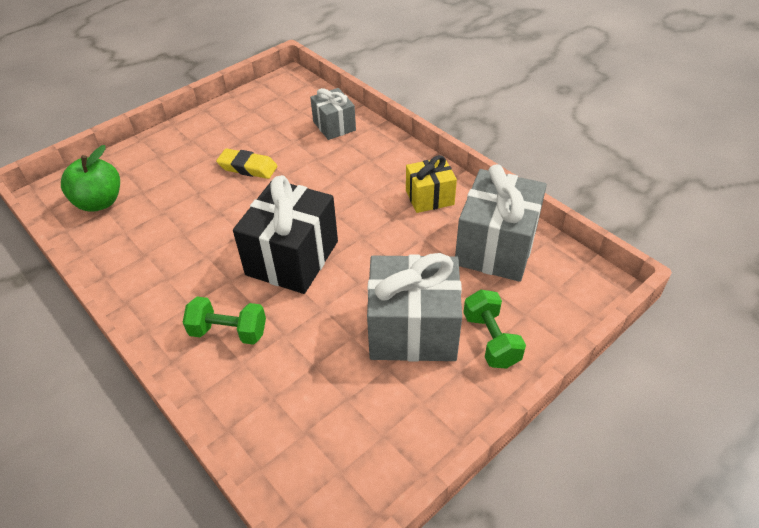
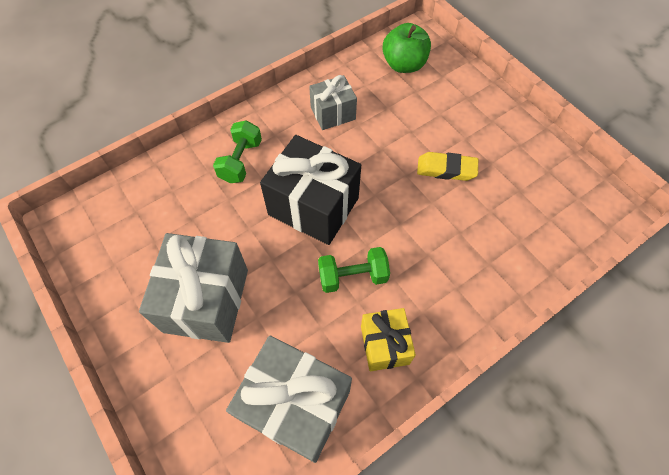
camera: 95 degrees right, 15 degrees up
(248, 167) = (446, 169): yellow eraser -> yellow eraser turned 75 degrees clockwise
(334, 126) = (520, 253): grey gift -> grey gift (333, 113)
(491, 340) = (176, 370): green dumbbell -> green dumbbell (353, 276)

